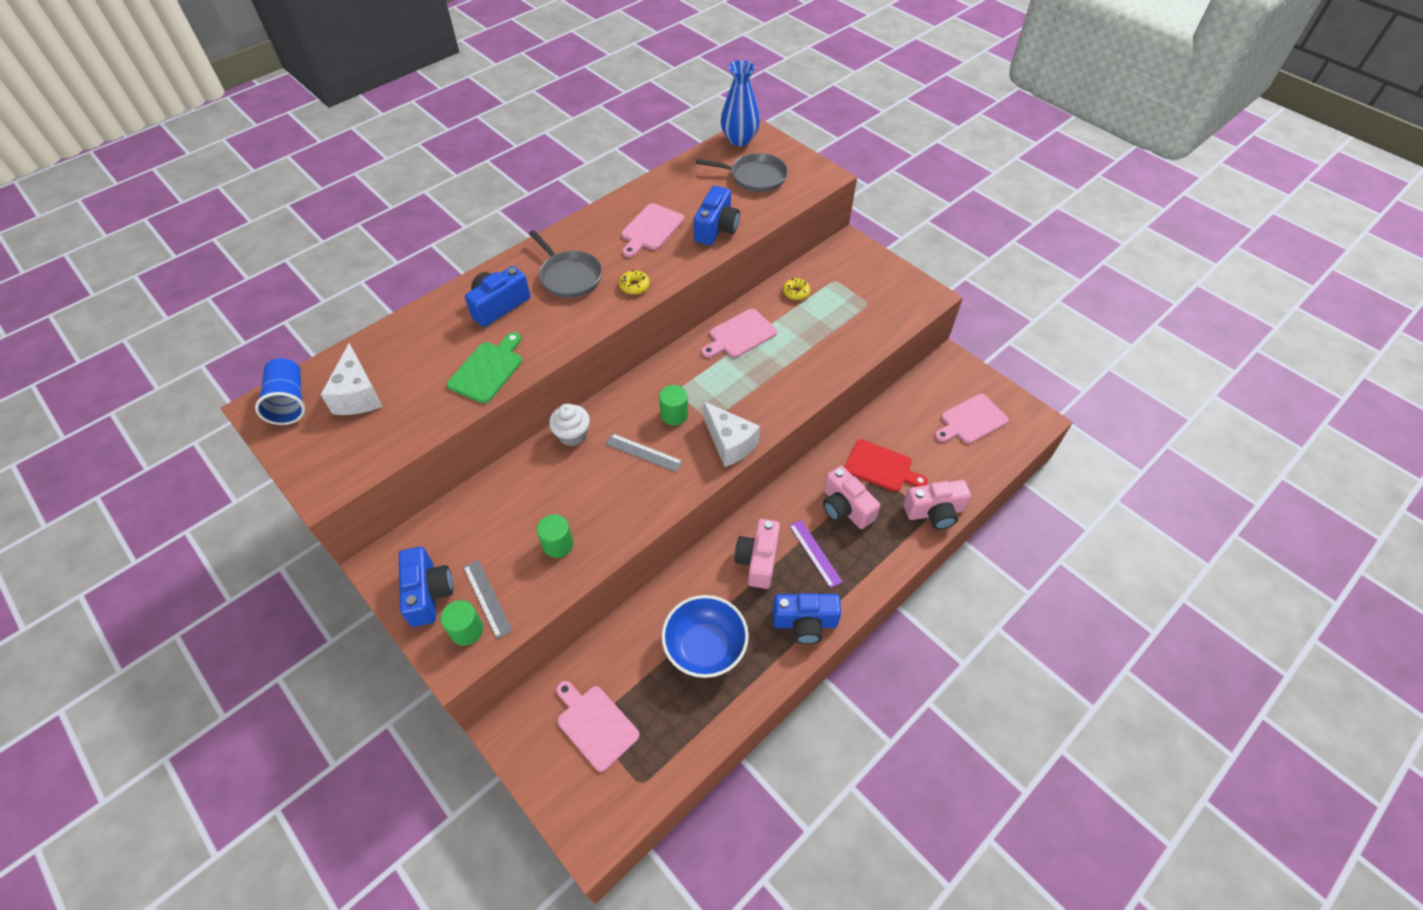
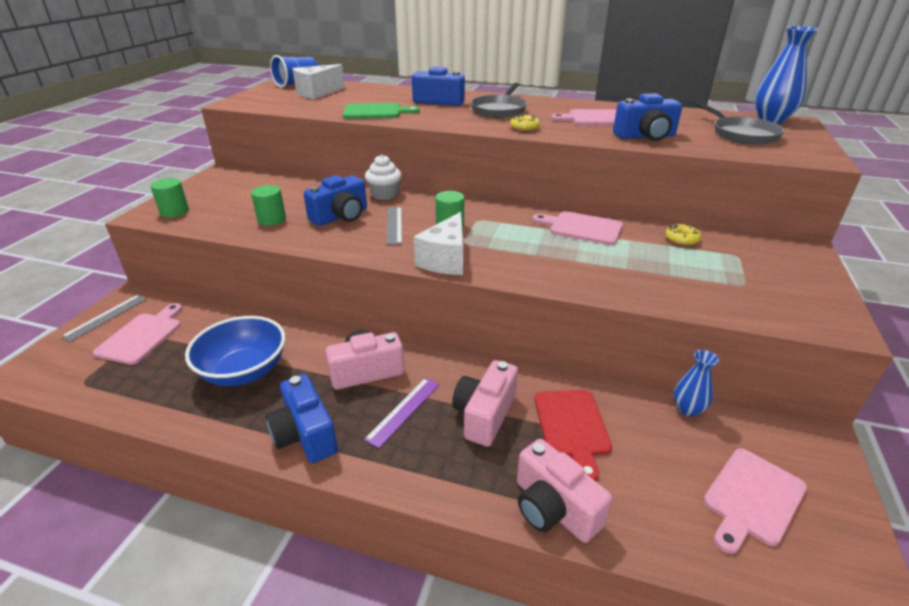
camera: 60 degrees right, 20 degrees down
(428, 593) = (203, 191): blue camera -> blue camera (341, 216)
(487, 598) = (206, 210): grey ruler -> grey ruler (106, 317)
(899, 401) = (687, 409): none -> blue vase
(971, 420) = (752, 498): pink cutting board -> pink cutting board turned 75 degrees counterclockwise

